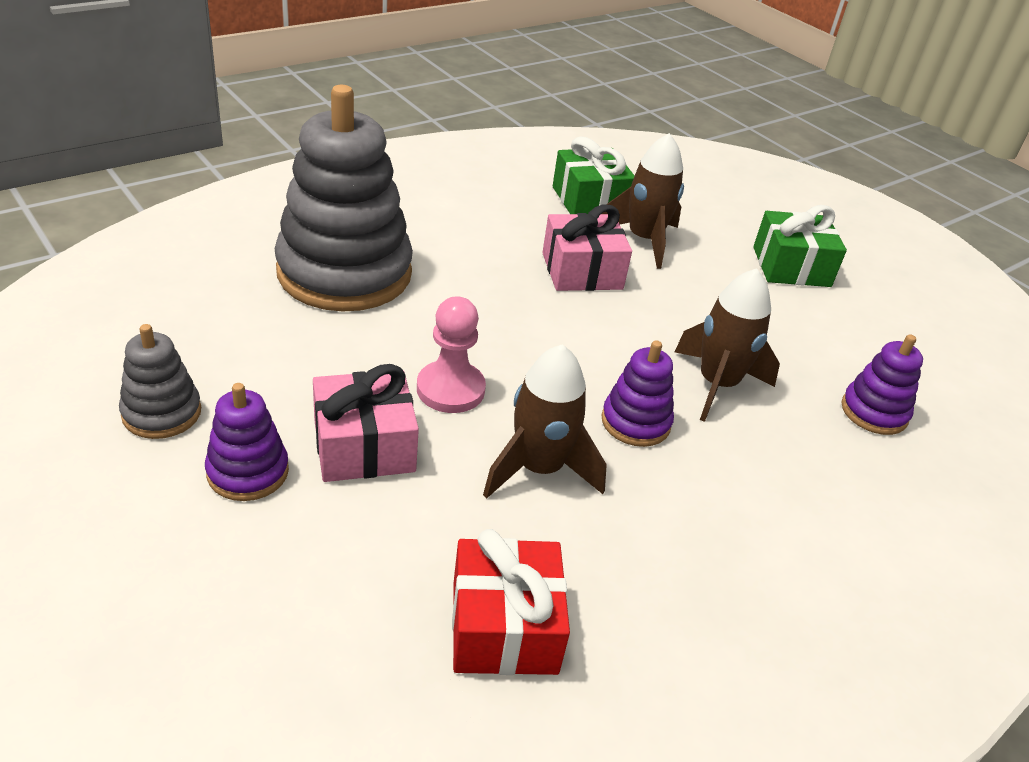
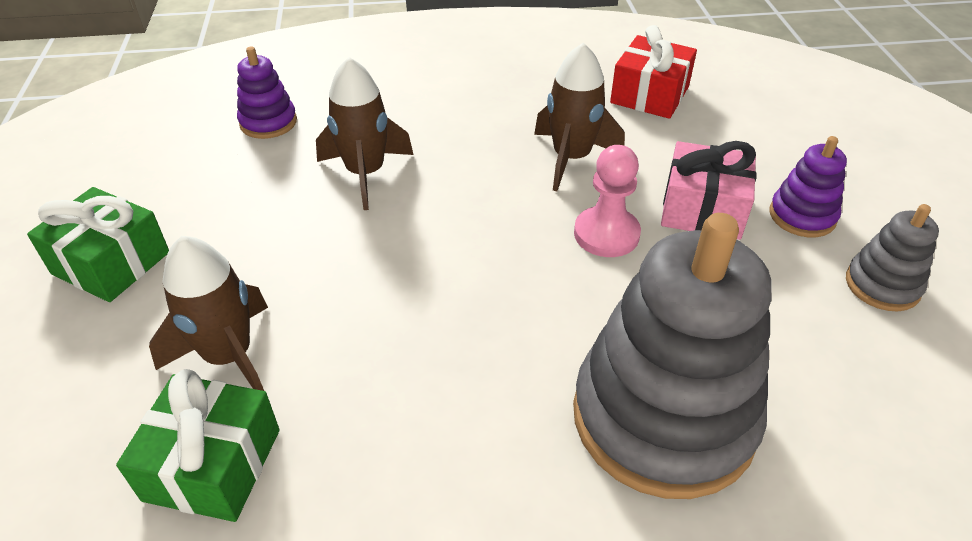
camera: 145 degrees left, 5 degrees up
(582, 271) = (361, 330): pink gift -> none
(635, 422) = (467, 167): purple stacking toy -> none

